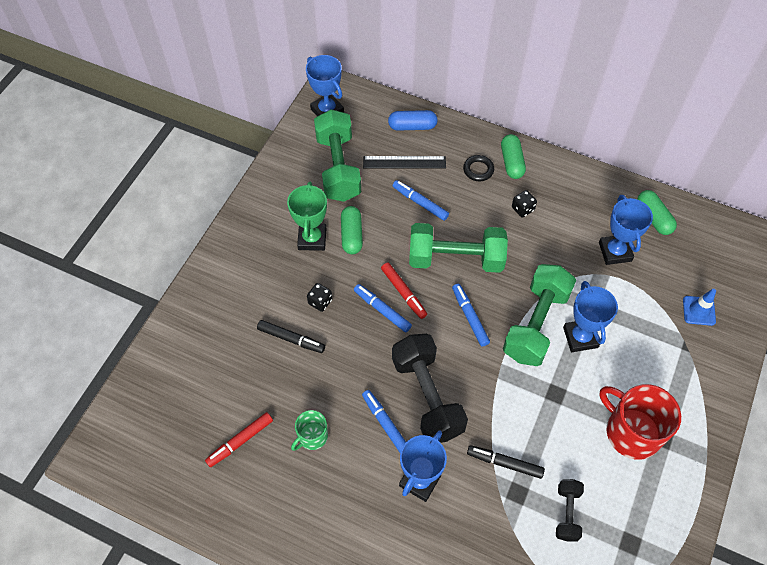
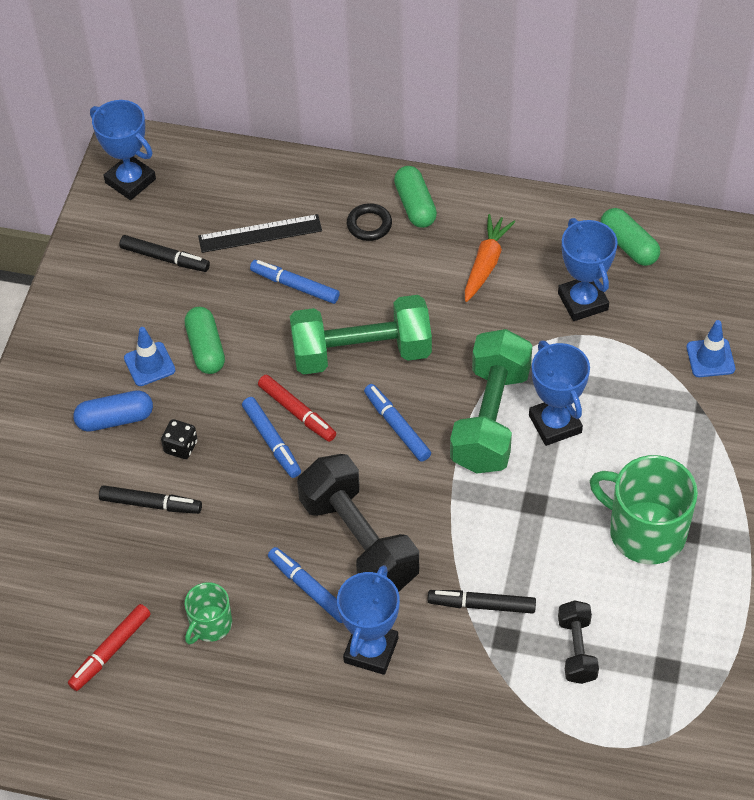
camera: 10 degrees left, 5 degrees down
(312, 239) = (149, 364): green trophy -> blue traffic cone
(338, 167) = (165, 258): green dumbbell -> black marker
(382, 310) = (272, 441): blue marker -> blue marker turned 150 degrees counterclockwise
(412, 126) = (261, 181): blue capsule -> blue capsule (115, 419)
(522, 209) = (443, 267): black dice -> none
(552, 212) = (485, 264): none -> orange carrot
(631, 432) = (645, 531): red mug -> green mug

